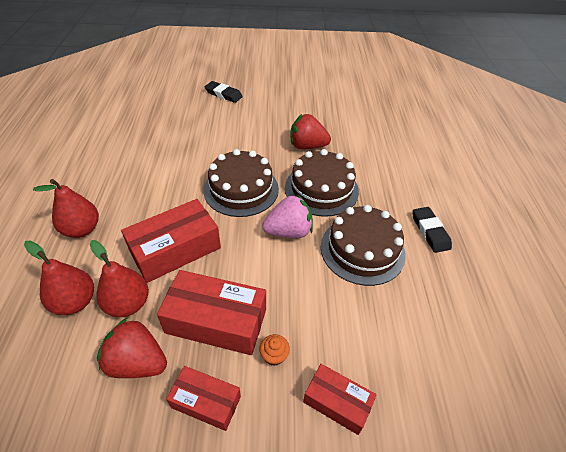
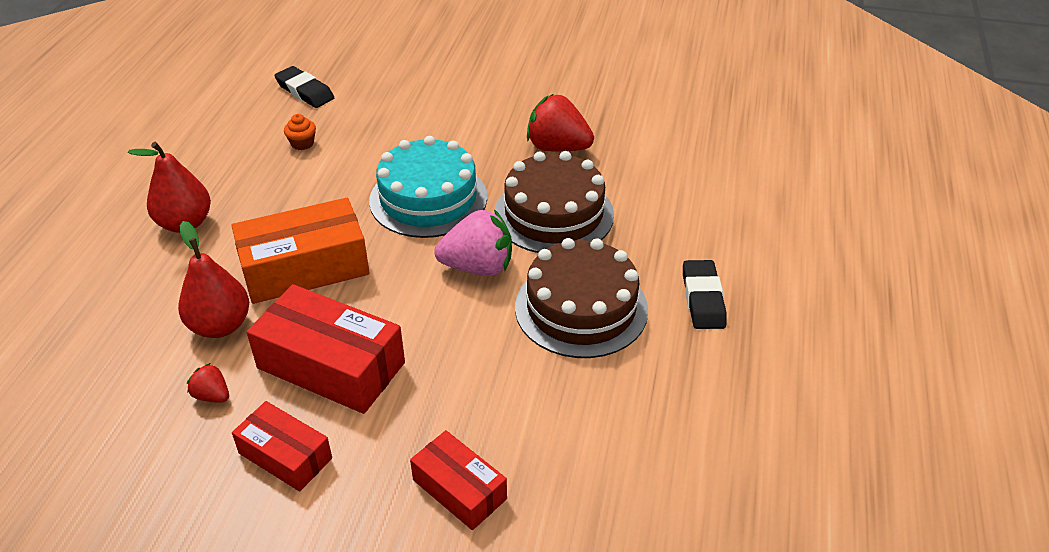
camera: 15 degrees right, 5 degrees down
(75, 302) = (153, 312): red pear -> none
(137, 362) = (212, 396): red strawberry -> red strawberry, size x0.49
(175, 249) = (305, 267): red box -> orange box
(223, 94) = (452, 52): black eraser -> black eraser (305, 91)
(241, 189) = (428, 198): brown cake -> turquoise cake
(274, 355) = (395, 420): orange cupcake -> orange cupcake (302, 143)

